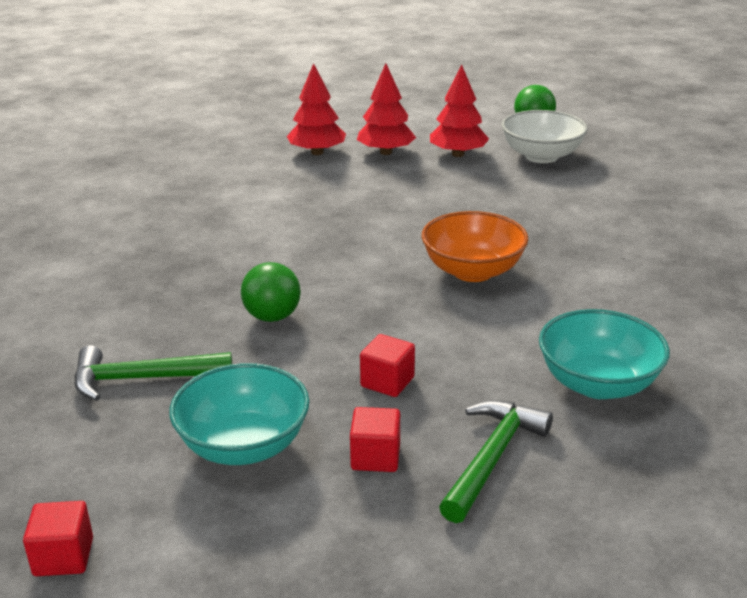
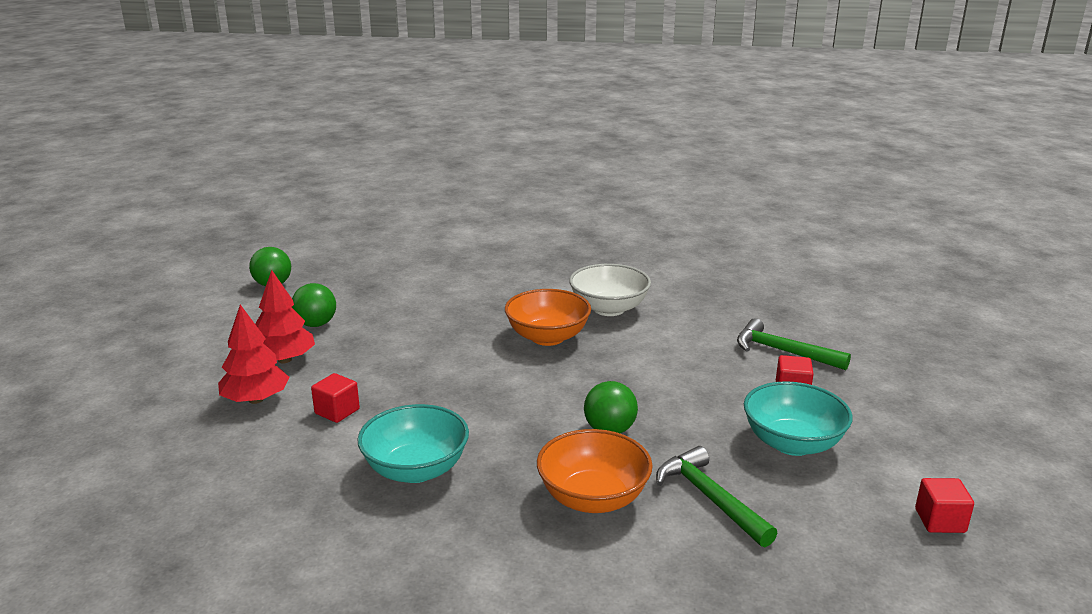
camera: 85 degrees left, 5 degrees down
(142, 379) = (710, 498): green hammer -> green hammer turned 150 degrees clockwise
(155, 311) = (593, 498): none -> orange bowl
(387, 382) = (704, 382): red cube -> red cube (337, 411)
(458, 154) = (316, 324): red tree -> green ball
(541, 156) = (346, 289): white bowl -> white bowl (609, 309)
(598, 384) = (699, 311): turquoise bowl -> turquoise bowl (416, 469)

